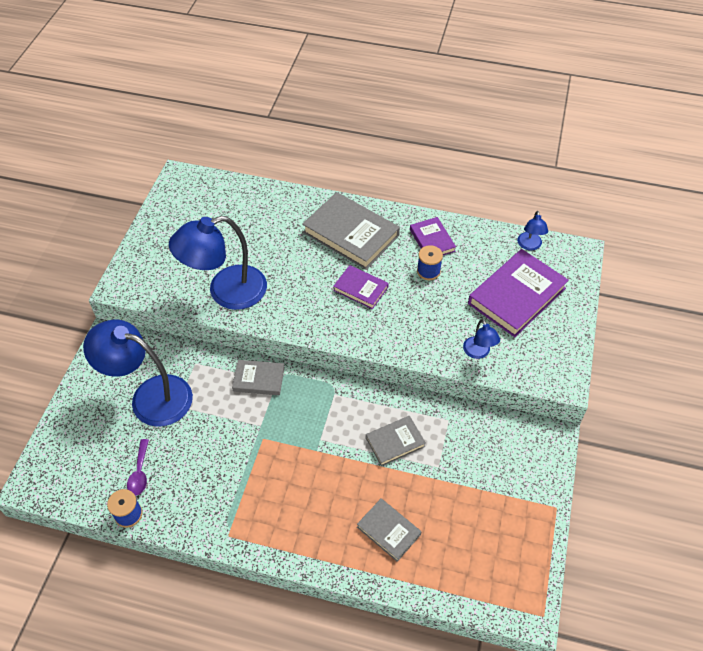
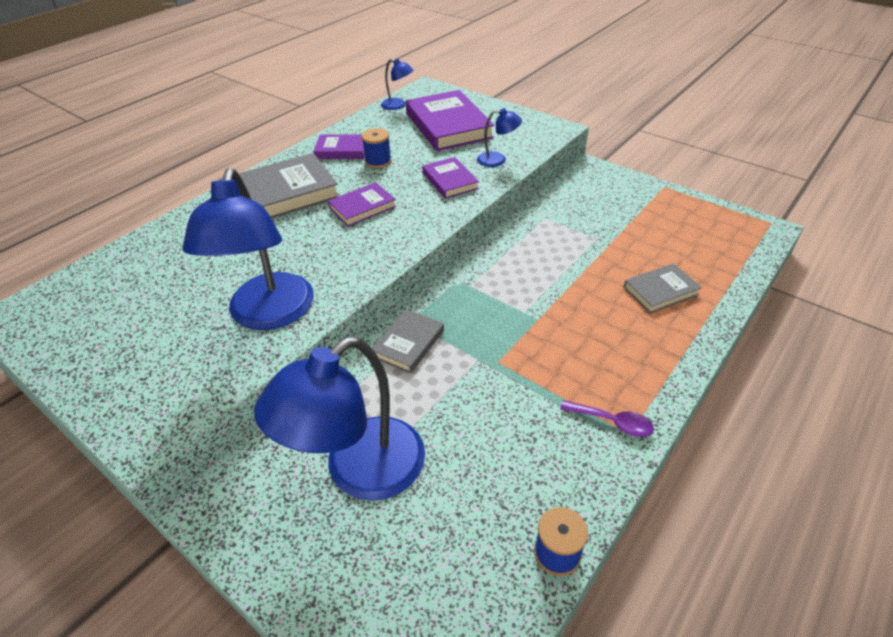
camera: 65 degrees left, 10 degrees down
(140, 473) = (489, 519): purple spoon -> purple spoon (612, 422)
(395, 442) = (555, 258): grey book -> none
(426, 330) = (450, 181): none -> purple book

